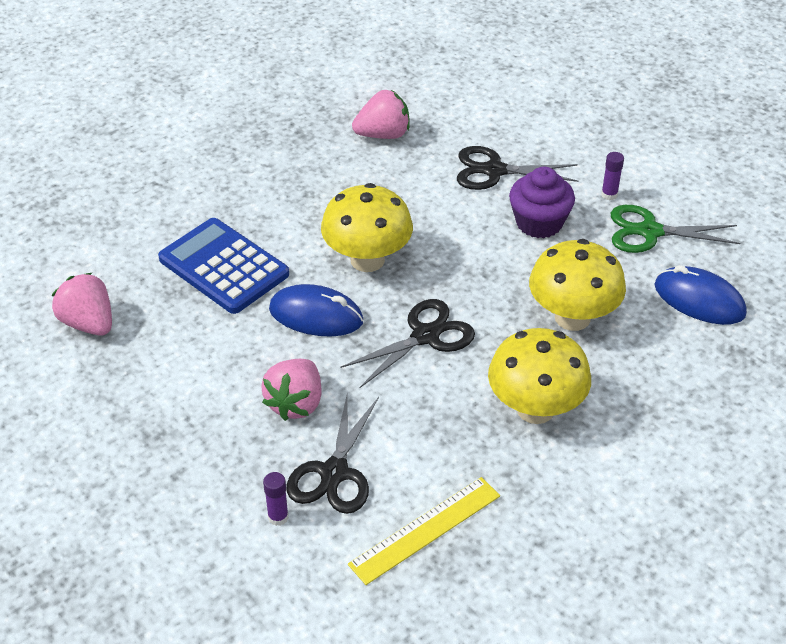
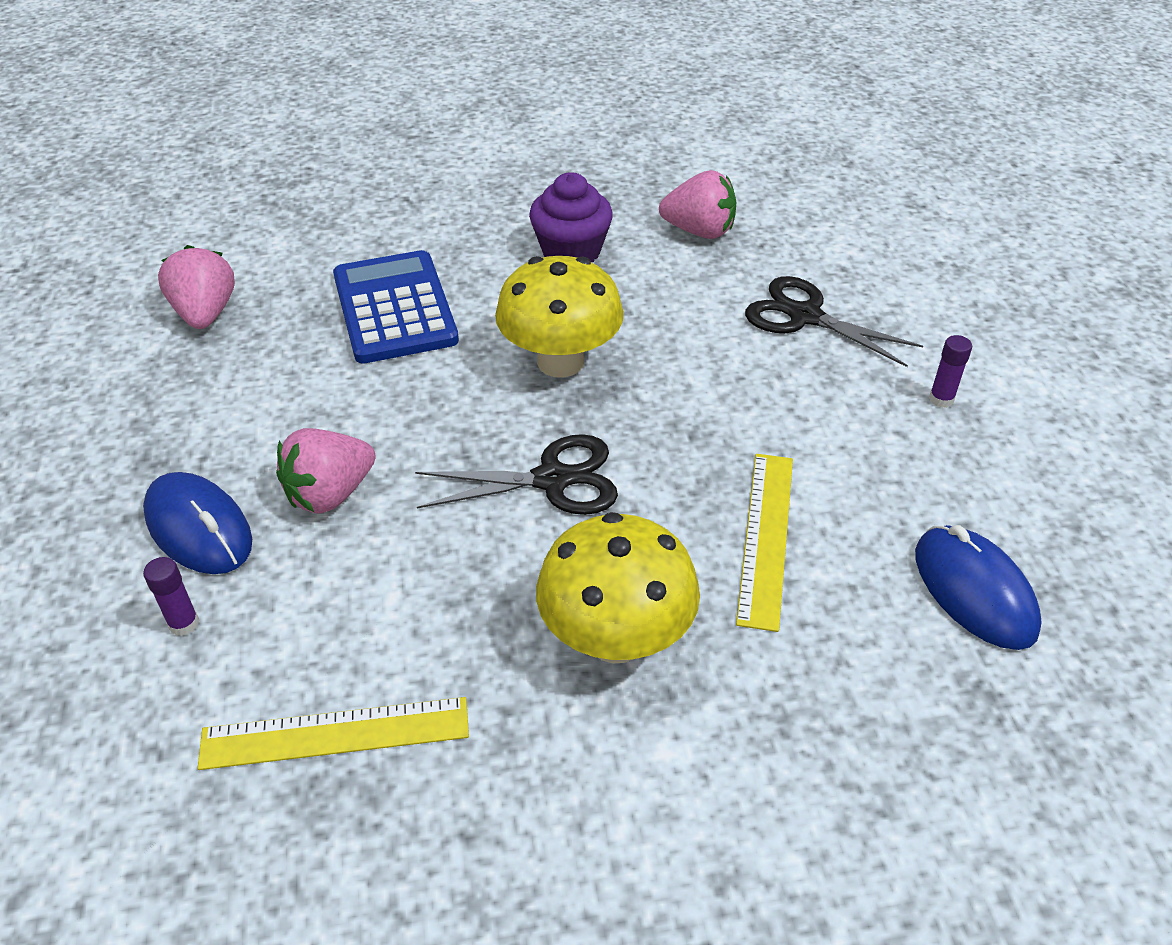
camera: 30 degrees right, 0 degrees up
(316, 315) = (445, 401): blue mouse -> blue mouse (199, 528)
(334, 473) = (296, 600): black scissors -> none
(539, 223) = (814, 399): purple cupcake -> purple cupcake (571, 251)
(572, 317) = (765, 537): yellow mushroom -> yellow ruler
(650, 231) = (965, 468): green scissors -> none

